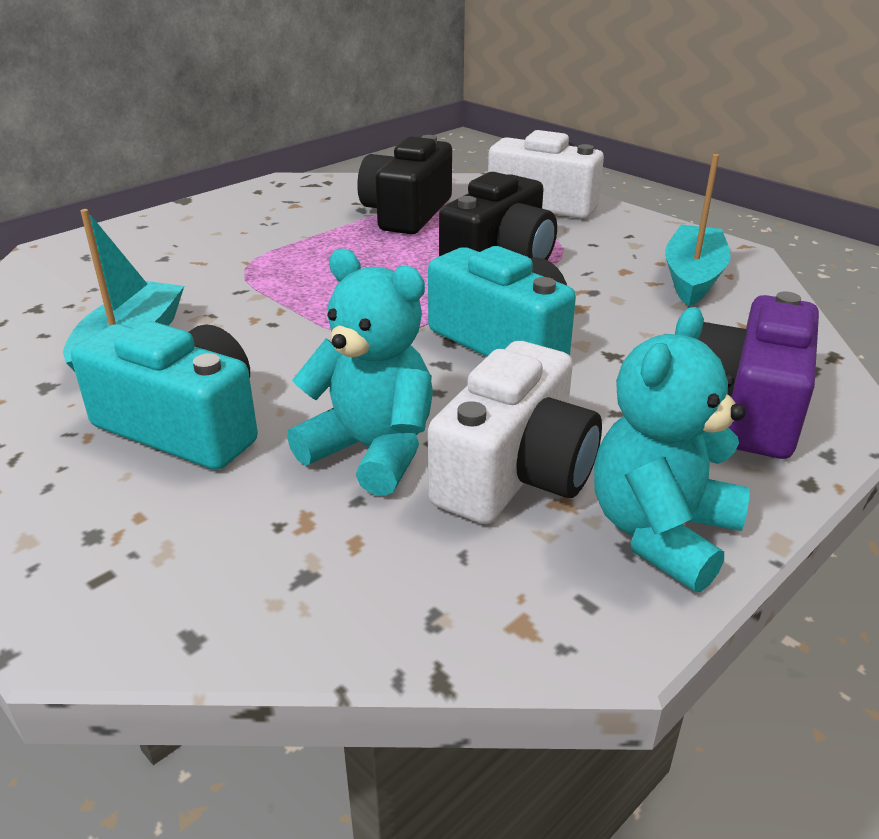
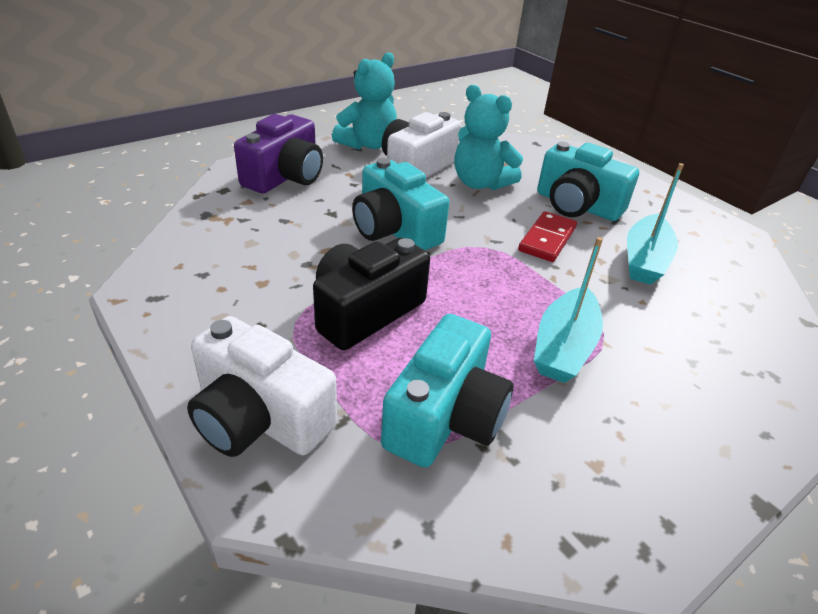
camera: 175 degrees left, 5 degrees up
(270, 356) = (547, 239): none -> red domino
(406, 213) = (445, 417): black camera -> turquoise camera
(692, 277) = (213, 266): turquoise boat -> turquoise boat (564, 347)

